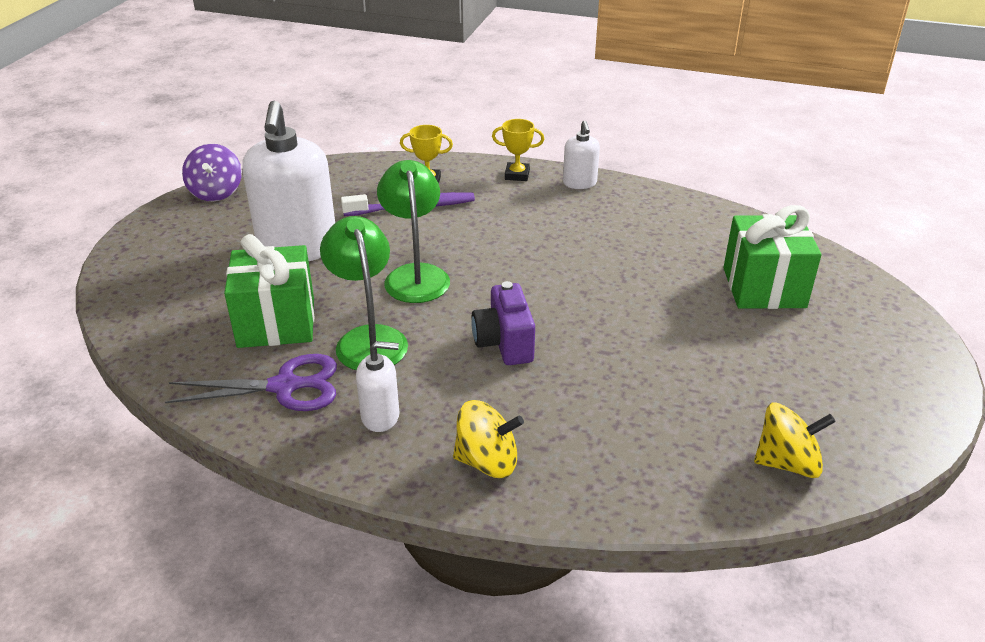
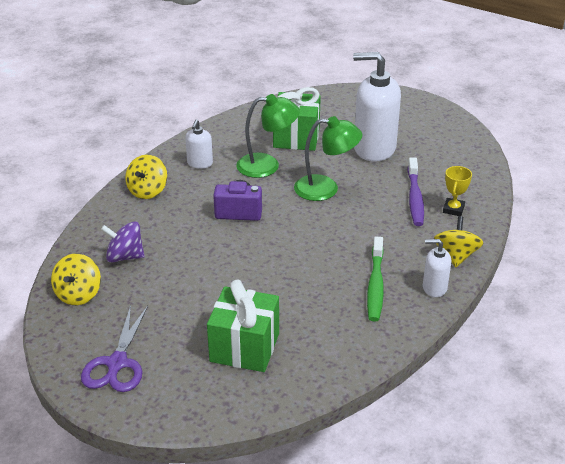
camera: 105 degrees right, 0 degrees up
(216, 192) = (455, 122): purple spinning top -> purple spinning top (125, 256)
(284, 386) = (239, 138): purple scissors -> purple scissors (117, 363)
(517, 175) = (456, 256): yellow trophy -> yellow spinning top
(598, 217) = (375, 285): none -> green toothbrush

